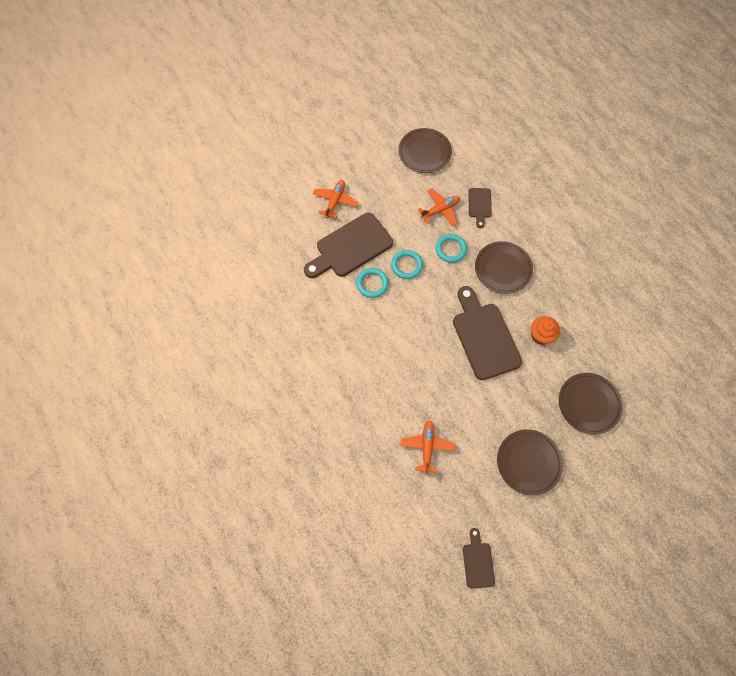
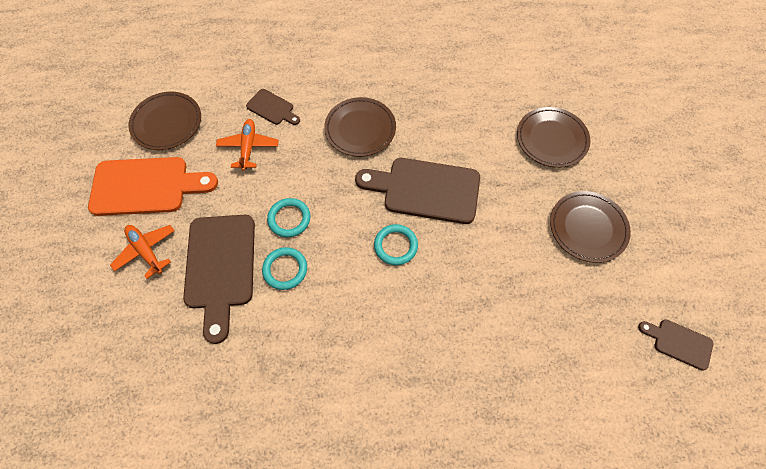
camera: 60 degrees left, 5 degrees down
(374, 172) = (146, 186): none -> orange cutting board
(427, 447) = (522, 322): orange plane -> none
(451, 249) = (302, 164): turquoise ring -> turquoise ring (395, 246)
(540, 335) = (455, 138): orange cupcake -> none

